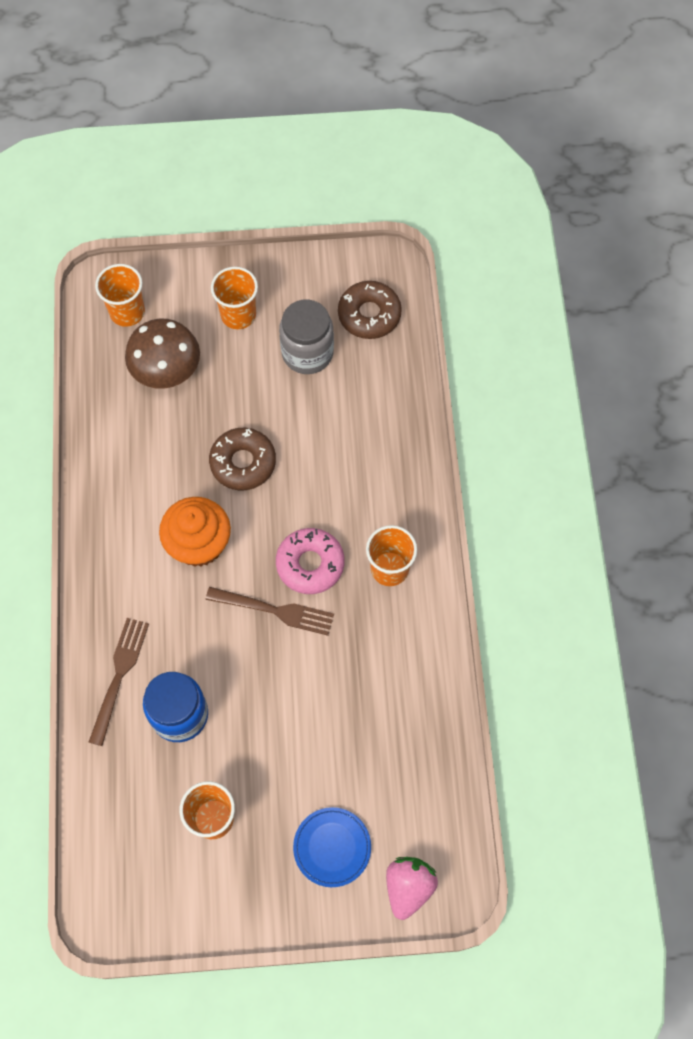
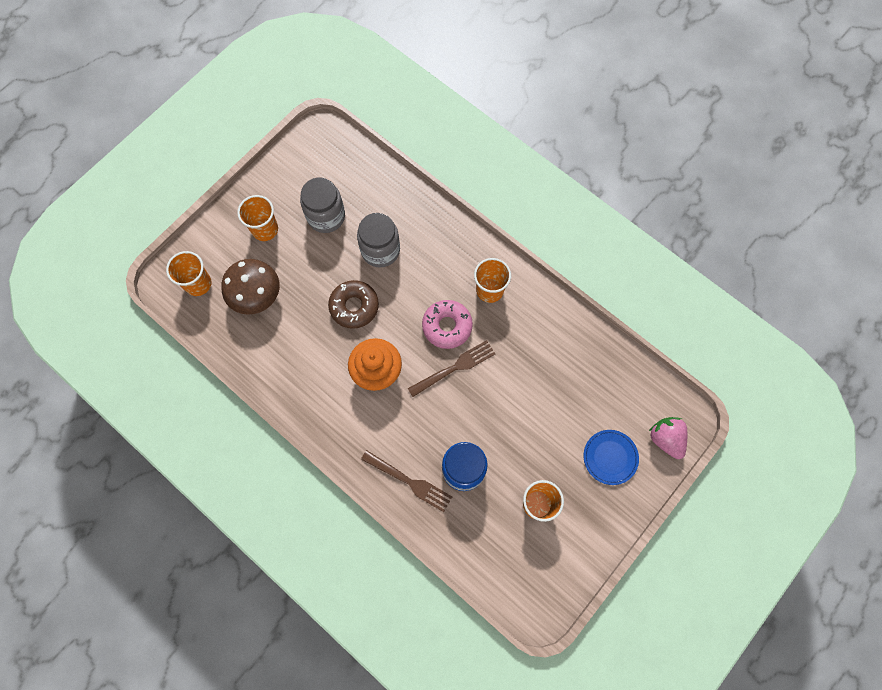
camera: 45 degrees left, 5 degrees up
(119, 675) = (409, 482): brown fork -> brown fork turned 150 degrees clockwise
(324, 432) = (380, 250): none -> grey jar
(369, 315) = (338, 167): brown donut -> none

